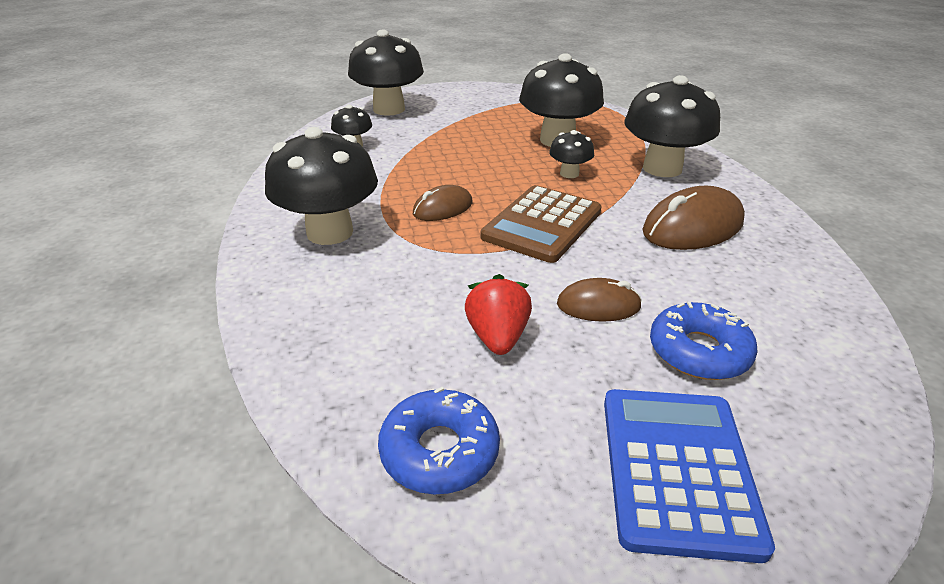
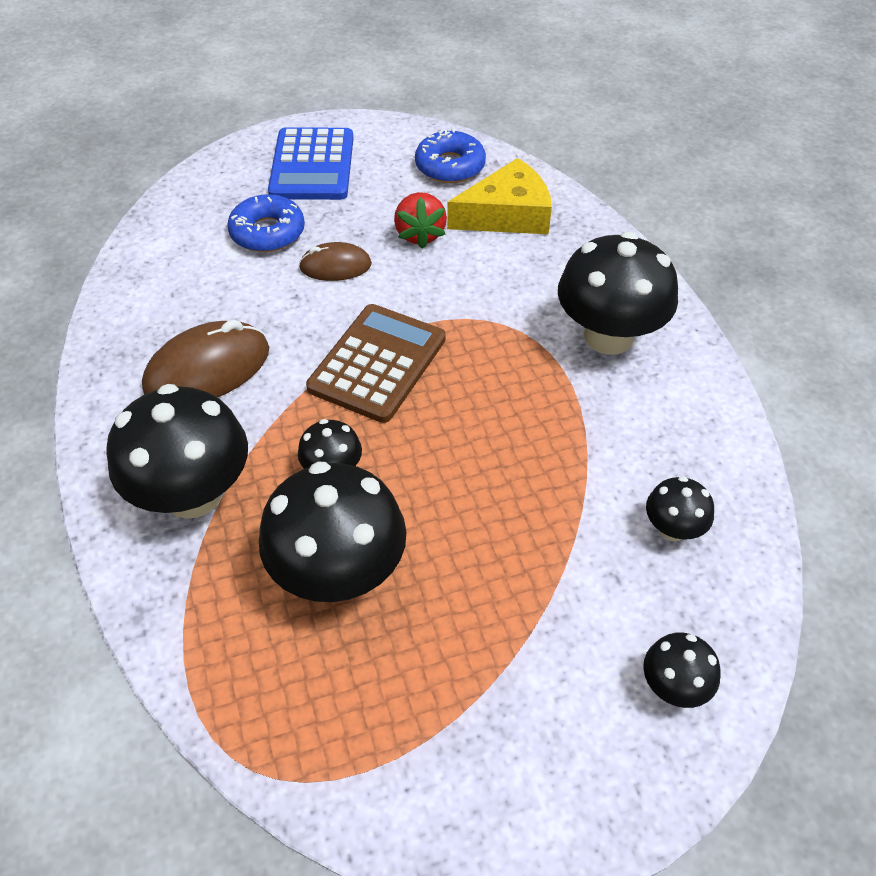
camera: 175 degrees right, 15 degrees up
(377, 358) = (507, 214): none -> yellow cheese
(389, 109) = (673, 686): black mushroom -> black mushroom, size x0.49
(443, 208) = (495, 383): brown mouse -> none

